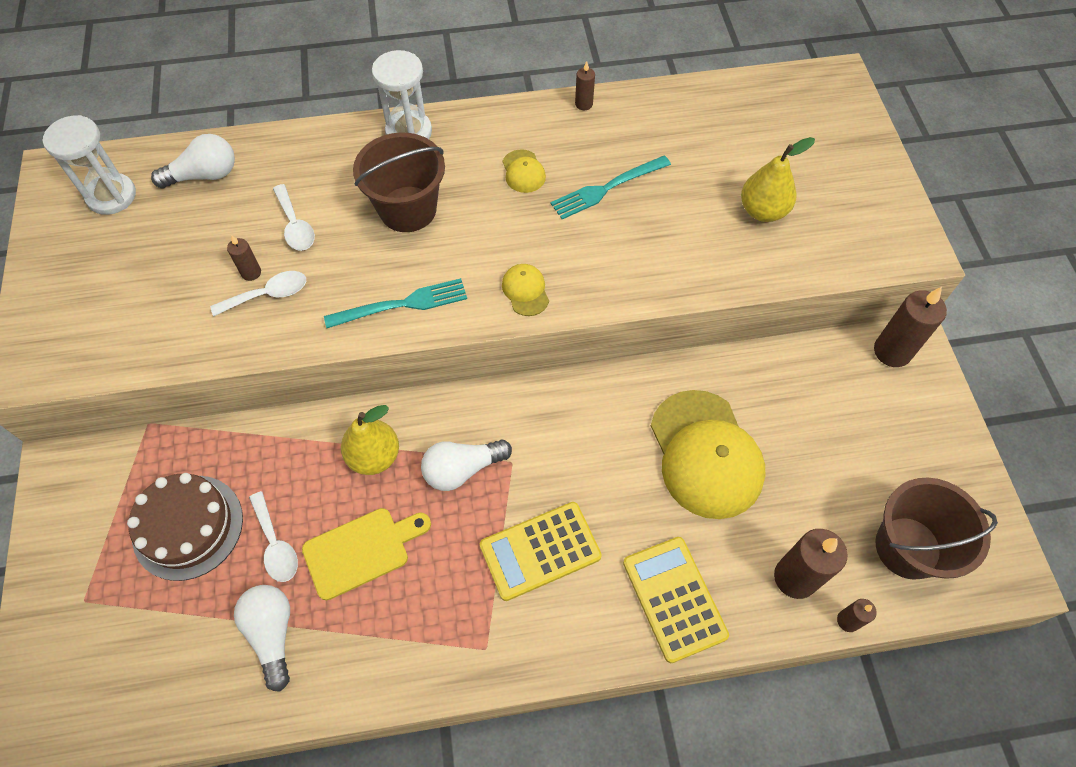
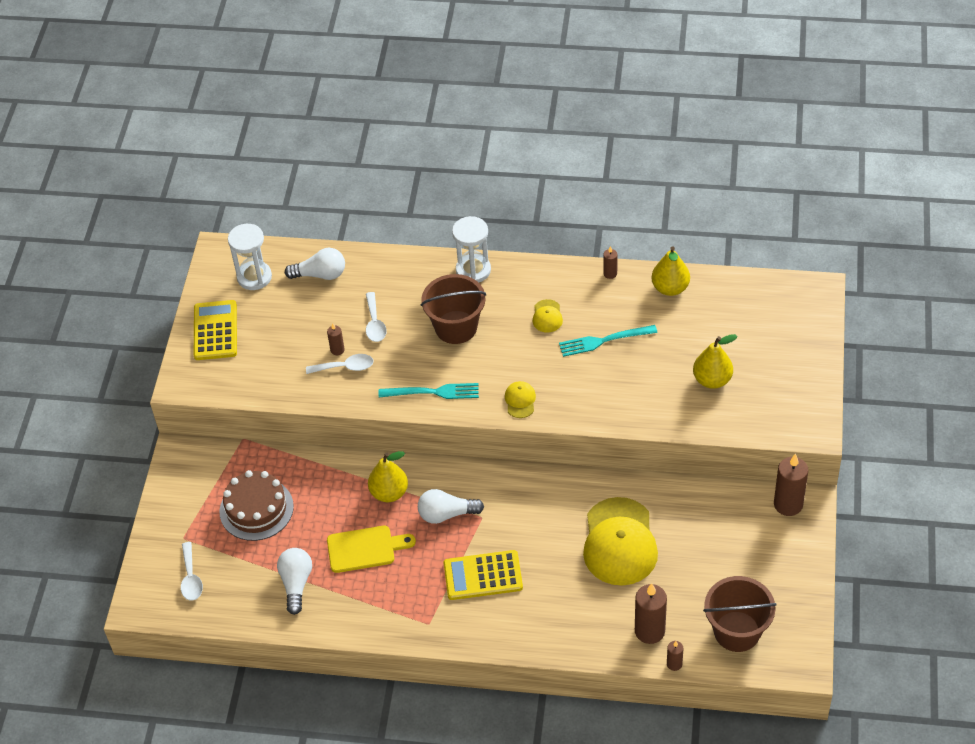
camera: 20 degrees right, 10 degrees down
(276, 544) = (310, 532): white spoon -> white spoon (191, 578)
(664, 108) = (670, 288): none -> yellow pear
(674, 598) = (562, 624): yellow calculator -> yellow calculator (215, 331)

